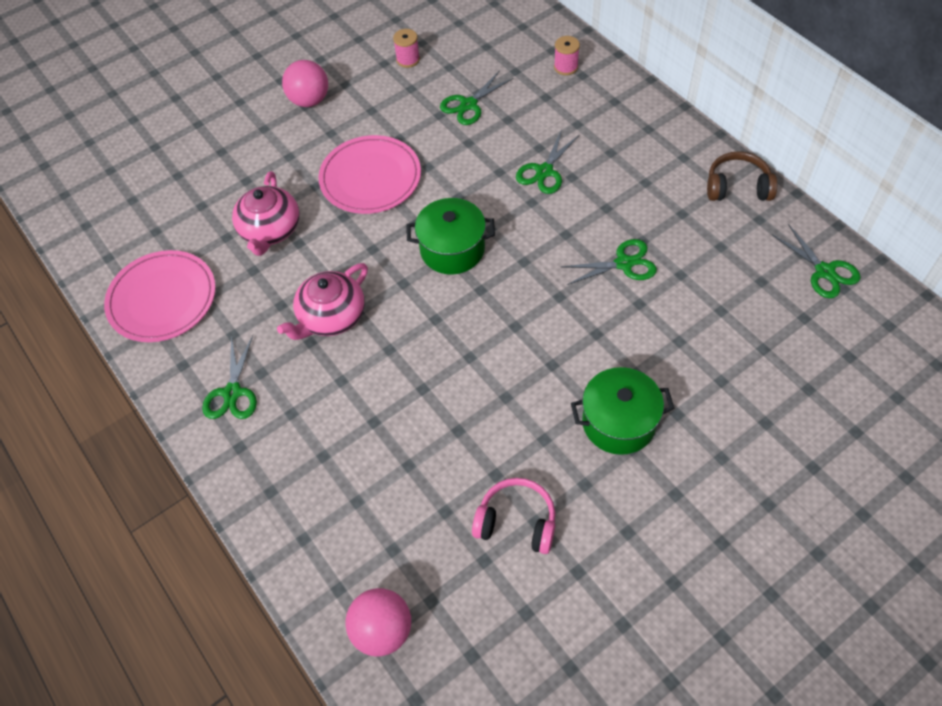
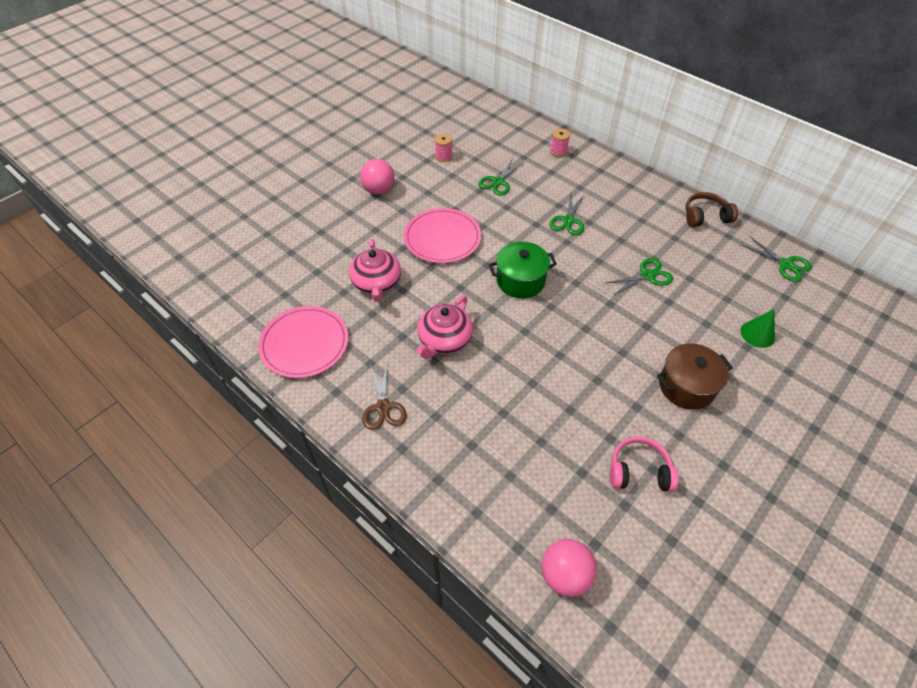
camera: 15 degrees left, 5 degrees down
(232, 393) = (383, 407): green scissors -> brown scissors
(618, 422) = (686, 386): green pot -> brown pot
(743, 365) = (757, 334): none -> green cone

